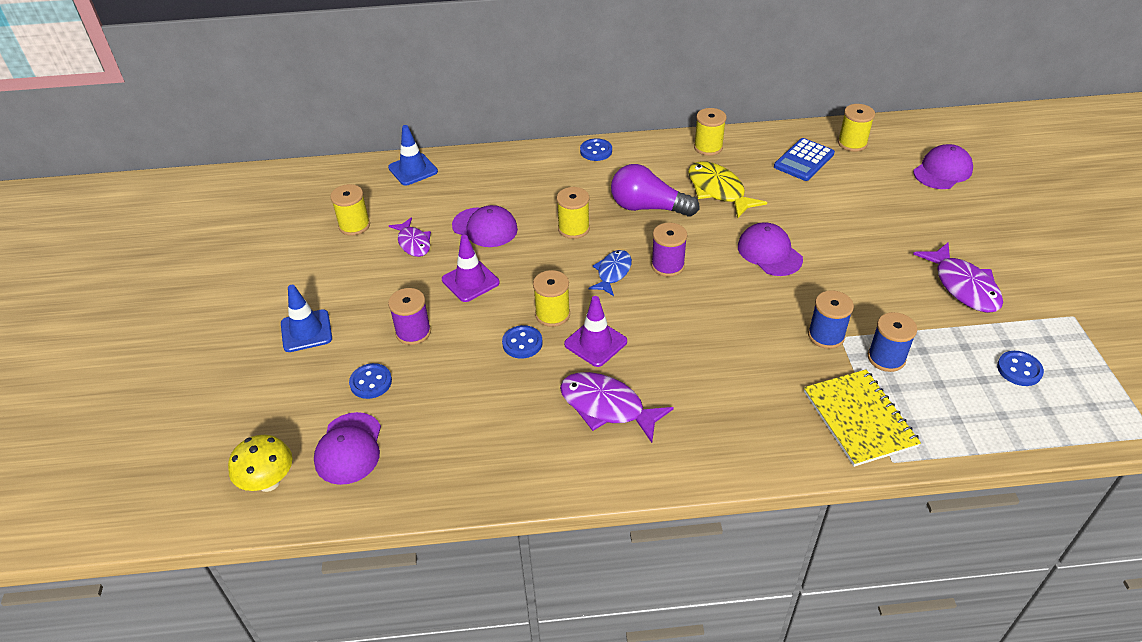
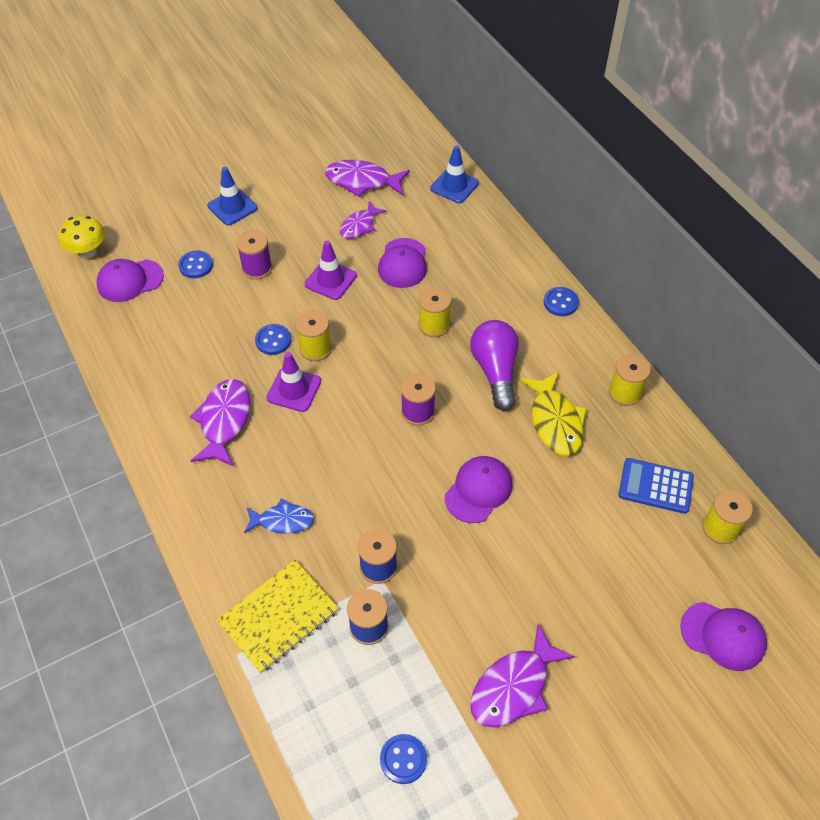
camera: 65 degrees right, 10 degrees up
(354, 225) = (362, 181): yellow spool -> purple fish
(612, 273) = (388, 373): blue fish -> blue fish (282, 521)
(718, 190) = (555, 421): yellow fish -> yellow fish turned 135 degrees clockwise

